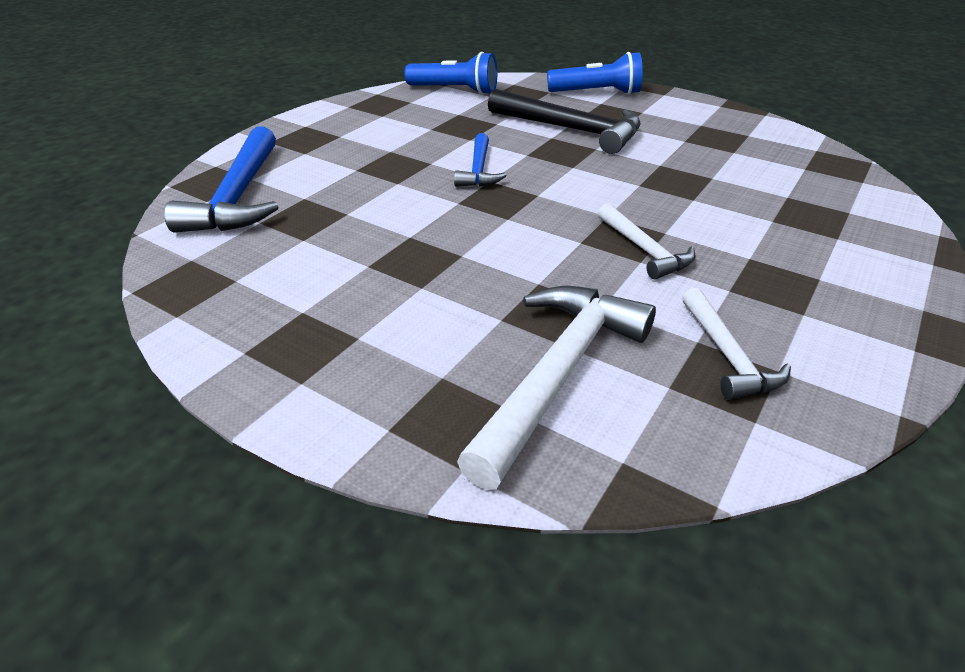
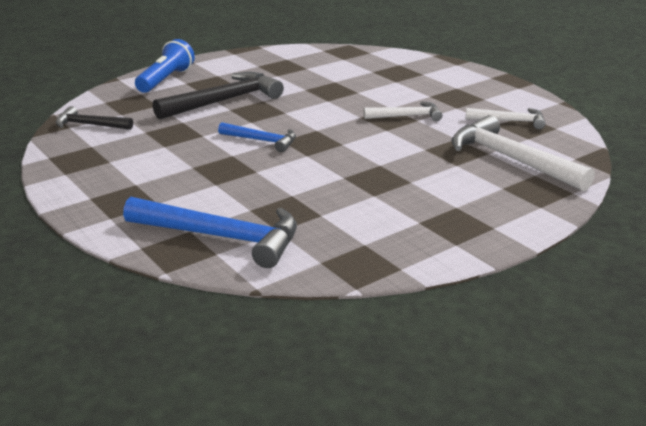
camera: 70 degrees left, 10 degrees down
(455, 91) = (90, 125): blue flashlight -> black hammer

